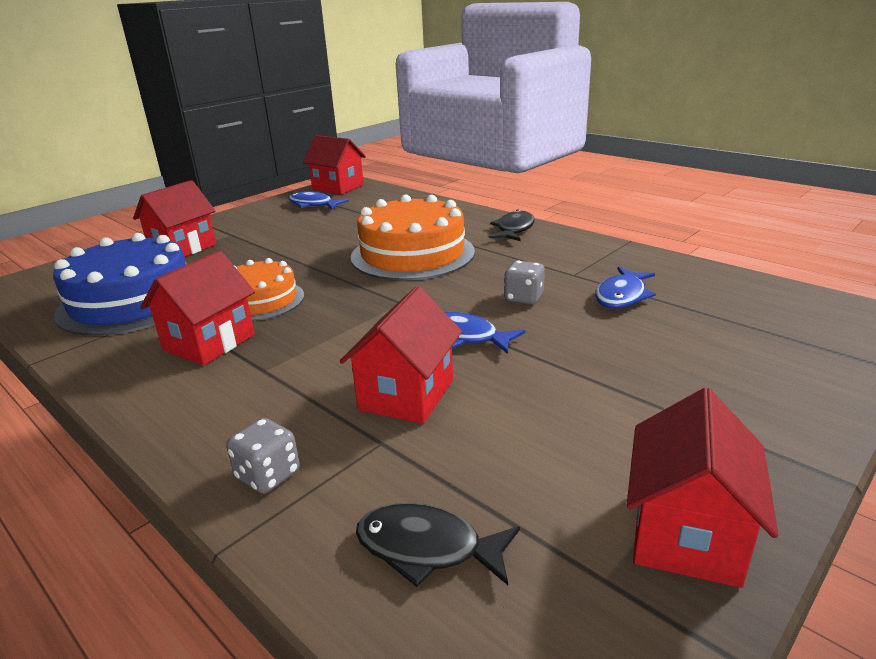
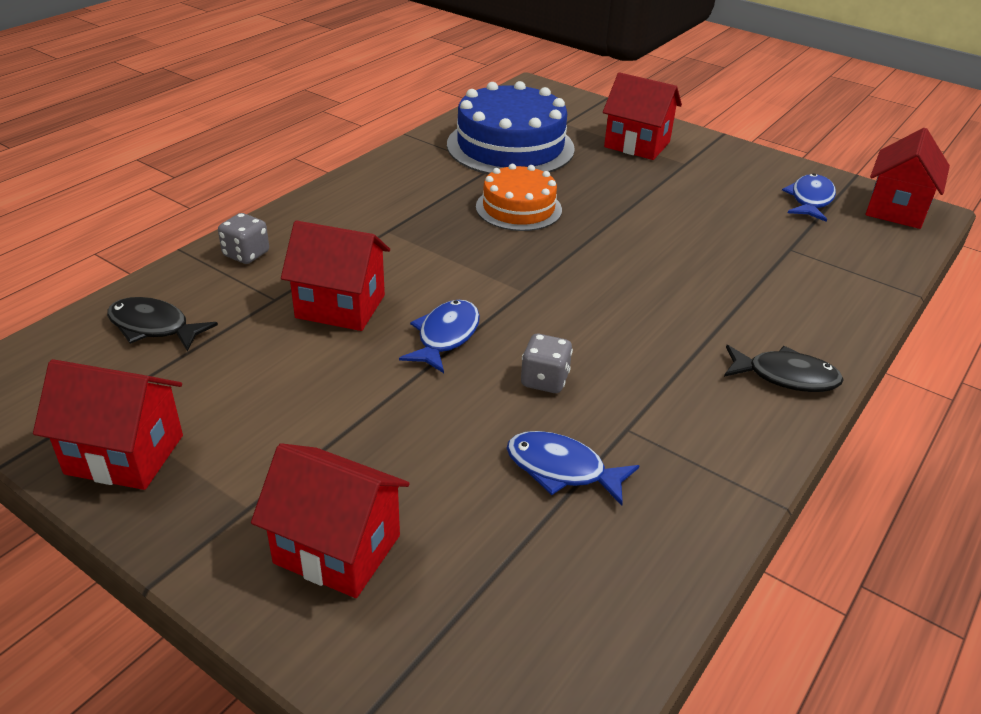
camera: 80 degrees right, 10 degrees up
(209, 342) = (434, 197): red house -> red house (337, 549)
(412, 254) = (661, 290): orange cake -> none
(427, 548) = (154, 327): black fish -> black fish turned 75 degrees counterclockwise

